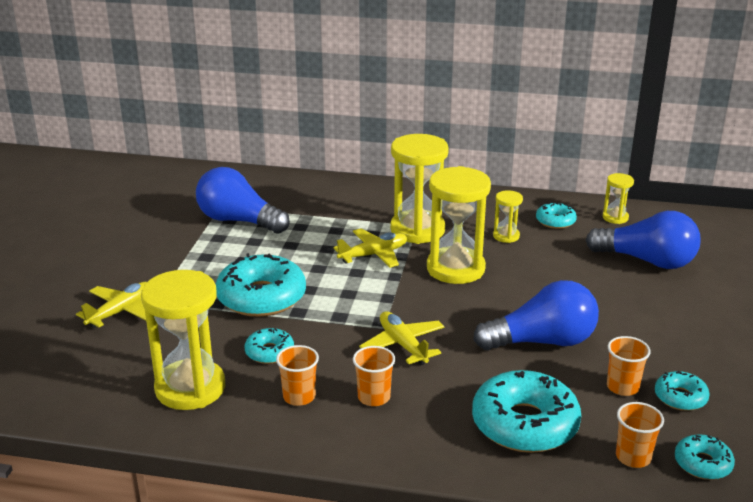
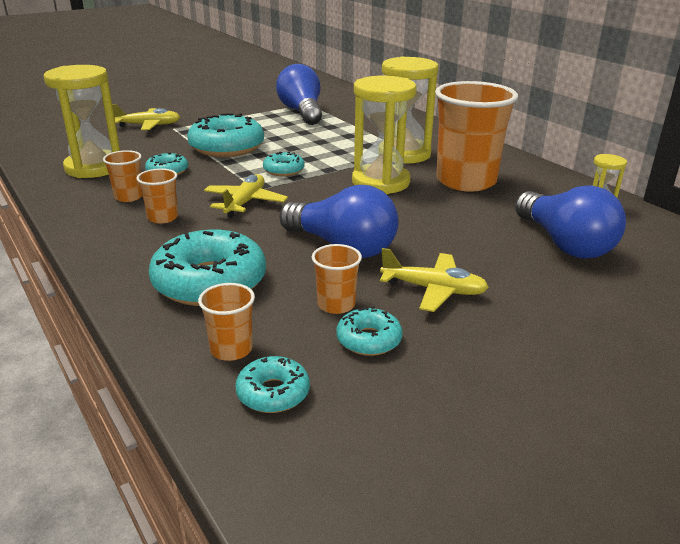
camera: 45 degrees right, 0 degrees up
(373, 255) = (342, 155): yellow plane -> yellow plane (433, 290)
(506, 236) = (466, 181): yellow hourglass -> orange cup
(555, 221) = (532, 189): turquoise donut -> turquoise donut (284, 170)

